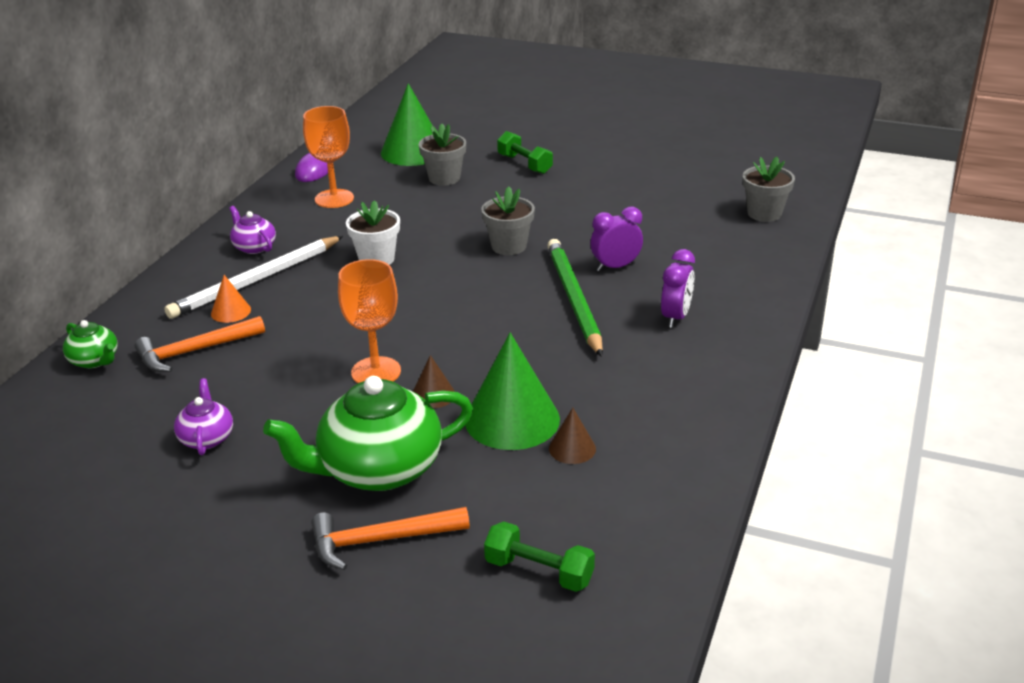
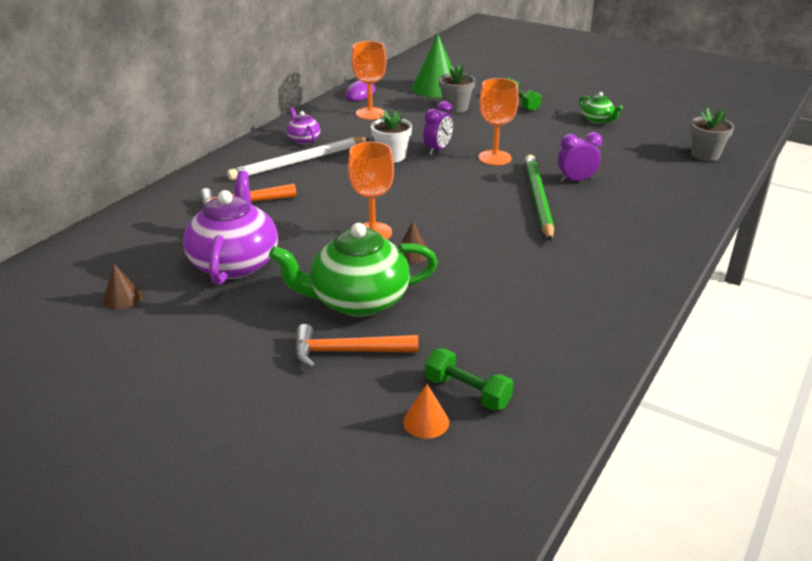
camera: 10 degrees right, 0 degrees up
(95, 360) = (169, 202): green teapot -> green teapot (597, 120)
(206, 438) = (235, 263): purple teapot -> purple teapot, size x2.07
(231, 311) = (275, 180): orange cone -> orange cone (426, 422)
(509, 246) = (494, 158): grey flower pot -> orange goblet
(512, 419) = (470, 278): green cone -> none
(572, 448) = (514, 305): brown cone -> brown cone (122, 298)
(675, 317) = (618, 221): purple clock -> purple clock (437, 150)

